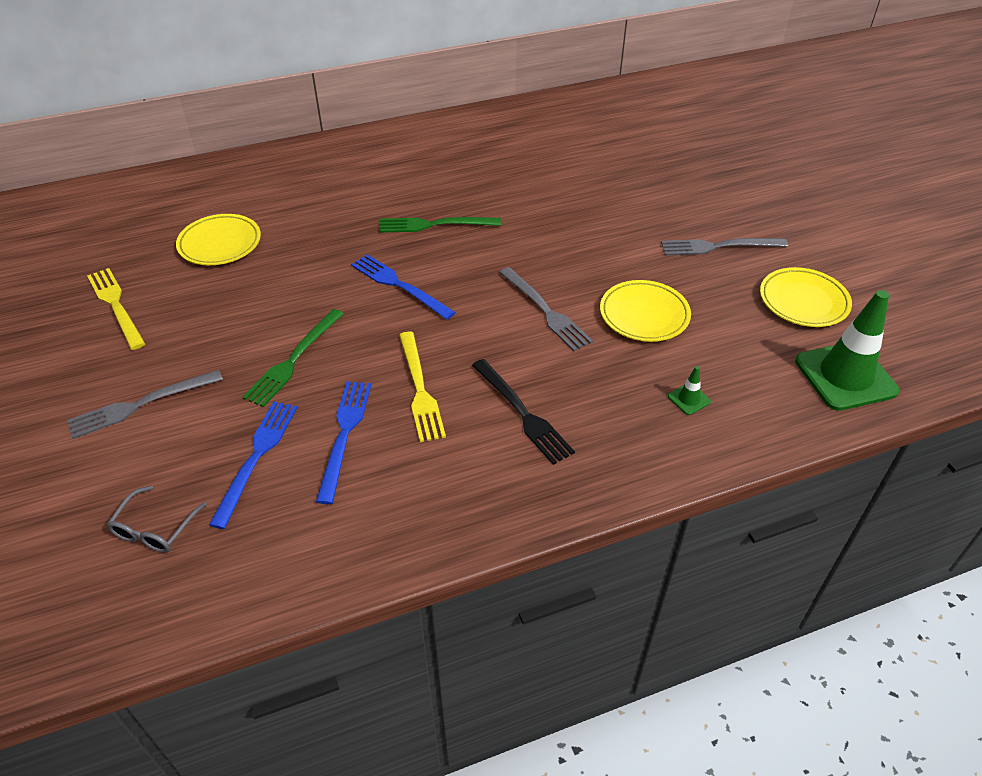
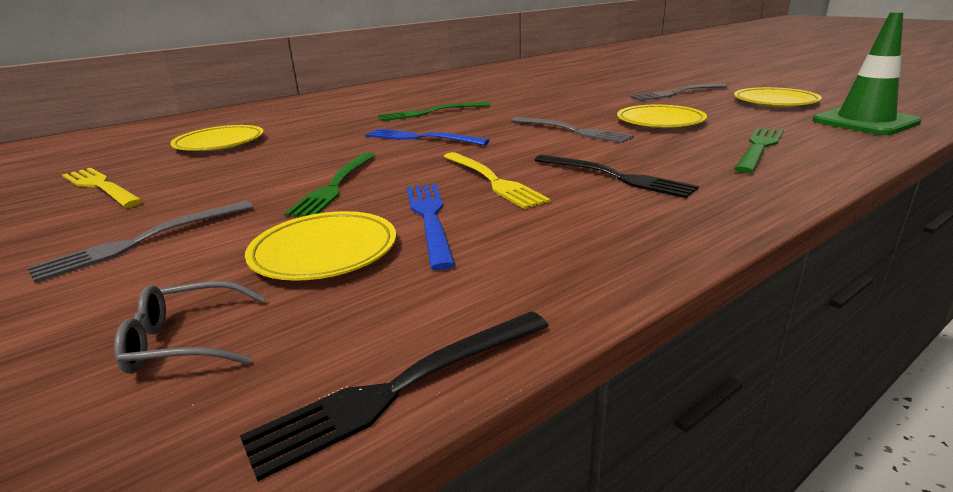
camera: 15 degrees left, 20 degrees down
(155, 528) = (186, 341): grey glasses -> grey glasses turned 75 degrees clockwise
(256, 457) = (324, 252): blue fork -> yellow plate
(257, 603) = (402, 387): none -> black fork
(689, 399) = (759, 148): green traffic cone -> green fork

